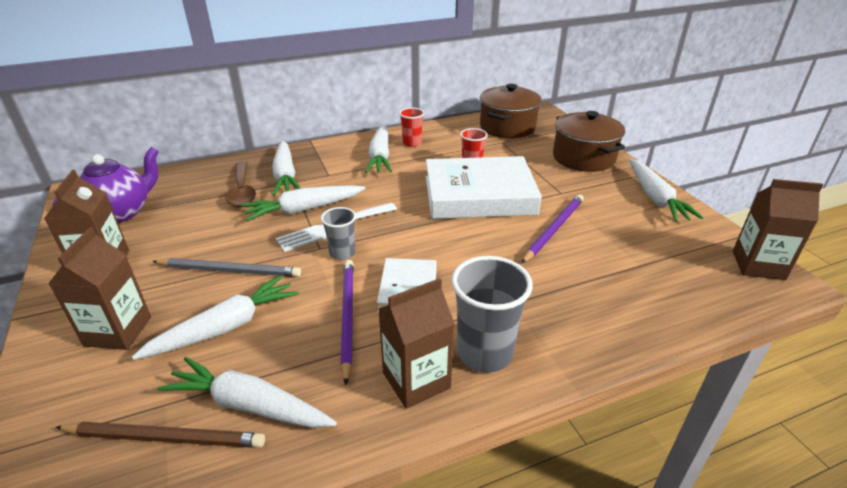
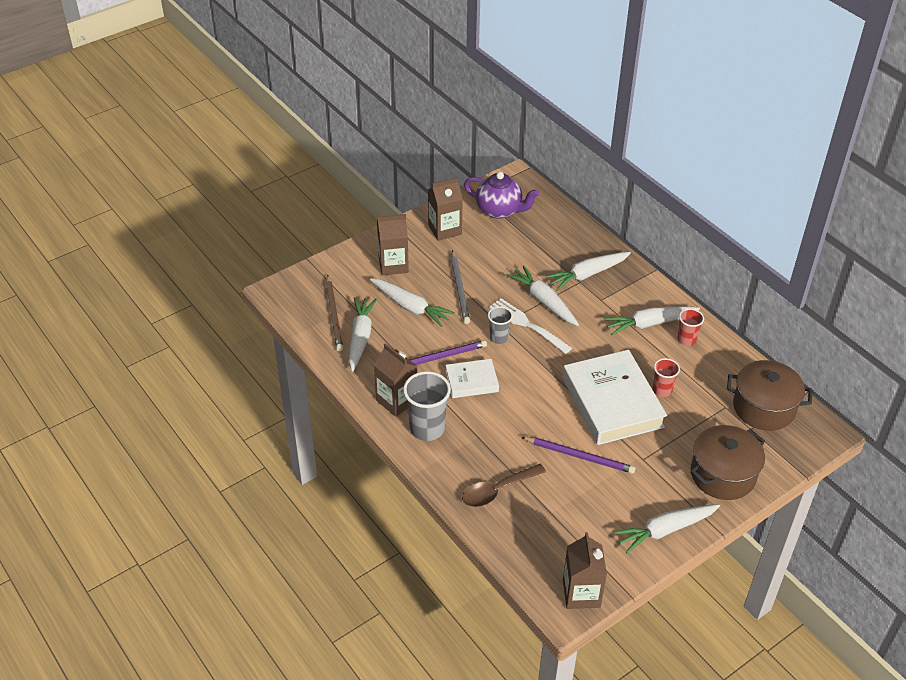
camera: 75 degrees right, 10 degrees up
(242, 191) = (553, 259): brown spoon -> brown spoon (497, 490)

